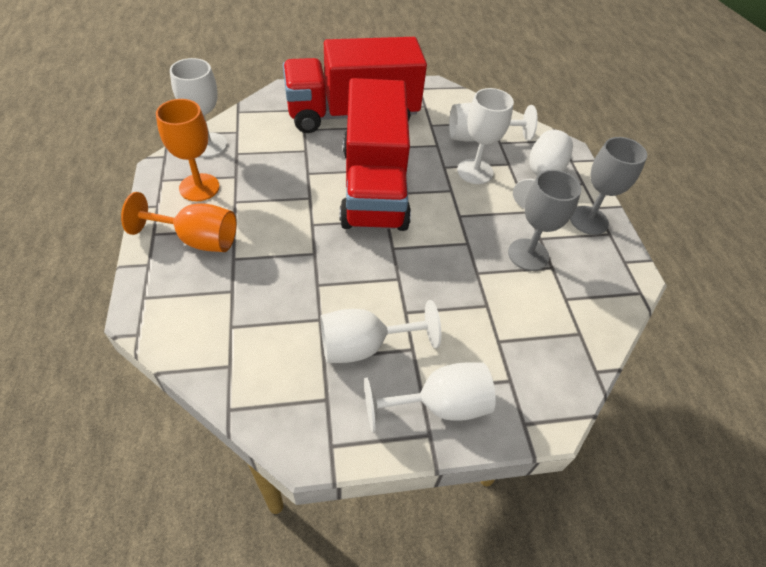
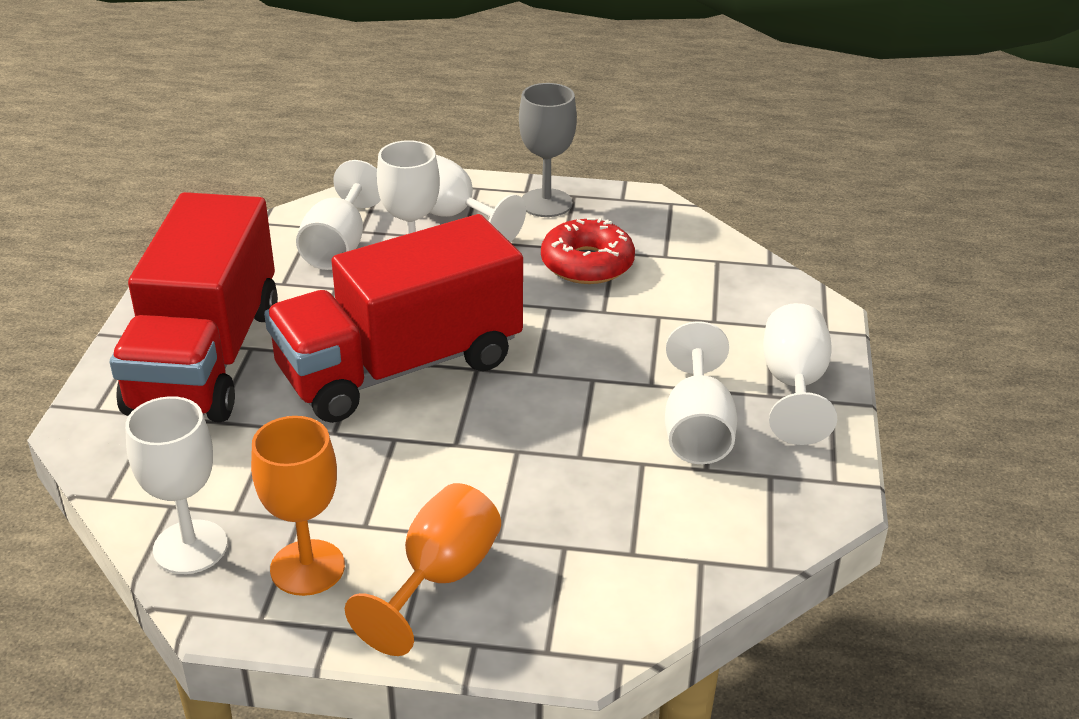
camera: 70 degrees left, 15 degrees down
(374, 186) = (400, 367): red truck -> red truck turned 135 degrees clockwise
(528, 254) = (587, 264): grey goblet -> red donut

